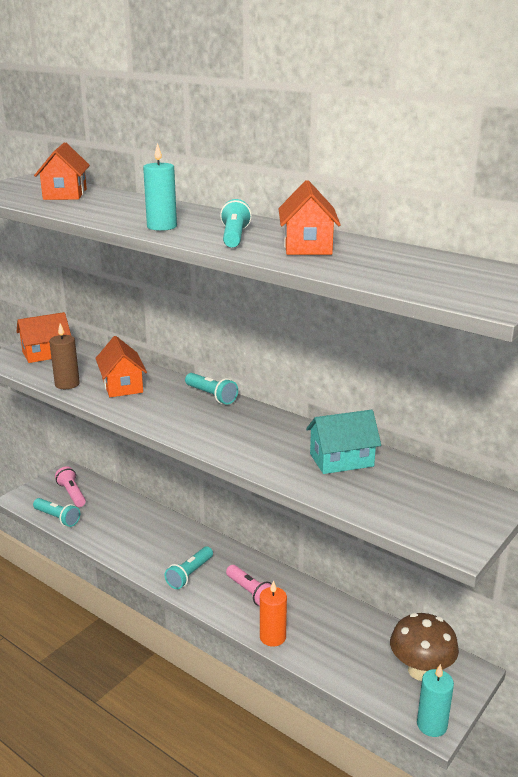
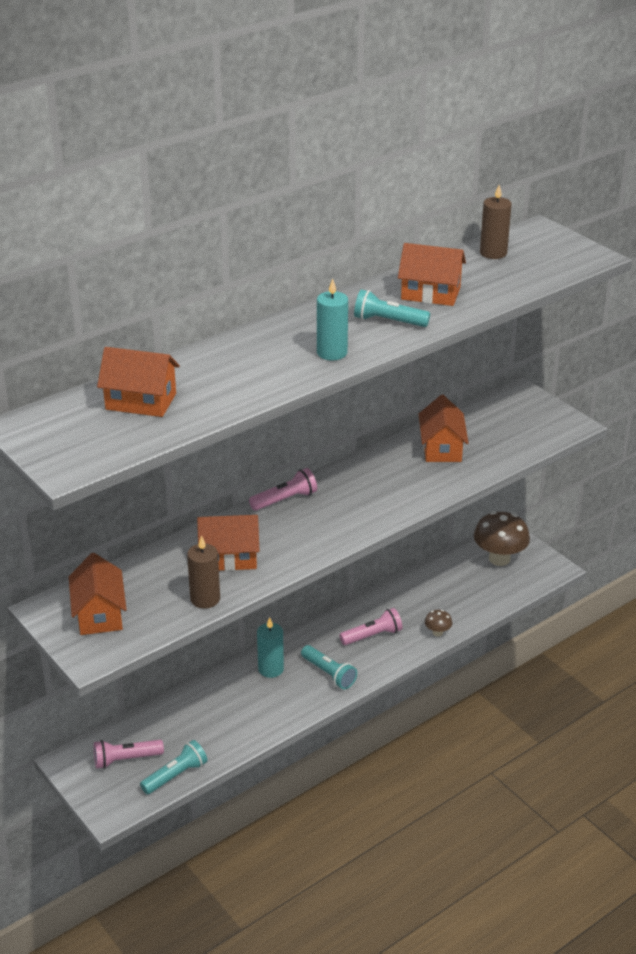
camera: 75 degrees left, 10 degrees up
(211, 396) = (285, 500): turquoise flashlight -> pink flashlight
(272, 637) = (437, 632): orange candle -> brown mushroom
(341, 460) = (441, 448): turquoise house -> orange house
(432, 725) = (554, 569): turquoise candle -> turquoise candle (271, 669)
(434, 261) = (493, 253): none -> brown candle

